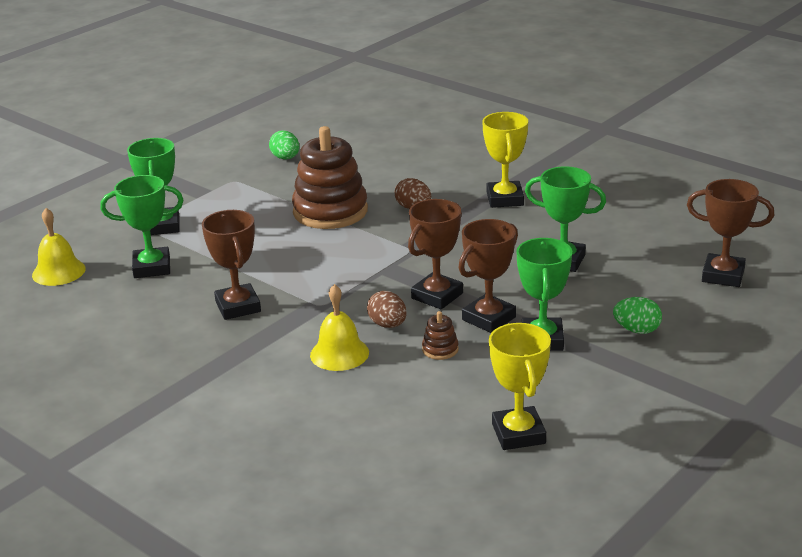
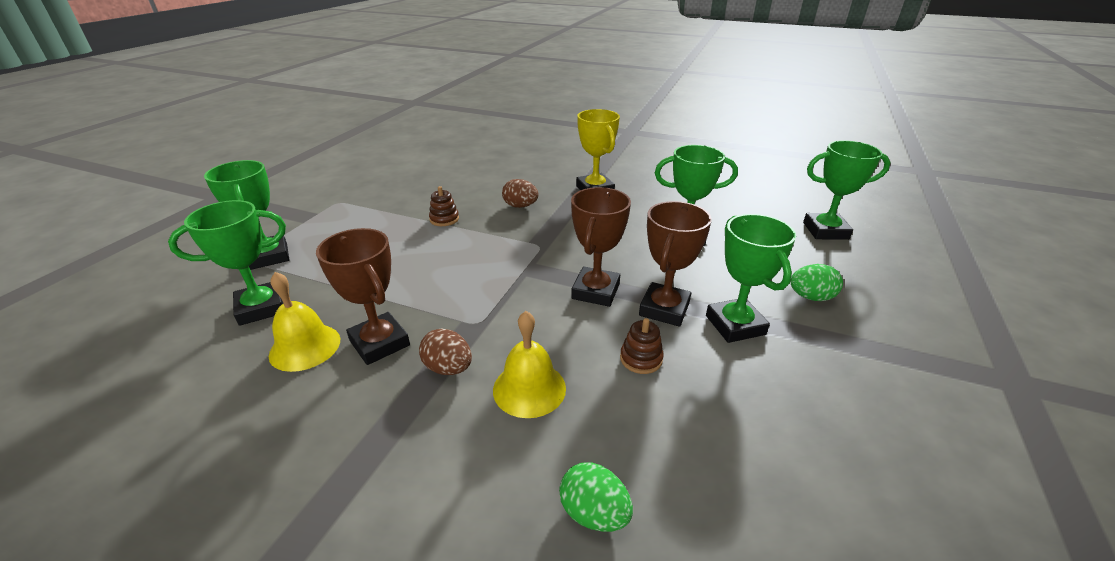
camera: 20 degrees left, 5 degrees up
(58, 272) = (135, 332): yellow bell -> yellow bell (305, 347)
(285, 158) = (383, 177): green egg -> green egg (594, 513)
(330, 211) = (444, 219): brown stacking toy -> brown stacking toy, size x0.40
(388, 325) = (564, 336): brown egg -> brown egg (448, 368)
(518, 434) = (820, 473): yellow trophy -> none
(723, 275) = (825, 231): brown trophy -> green trophy

